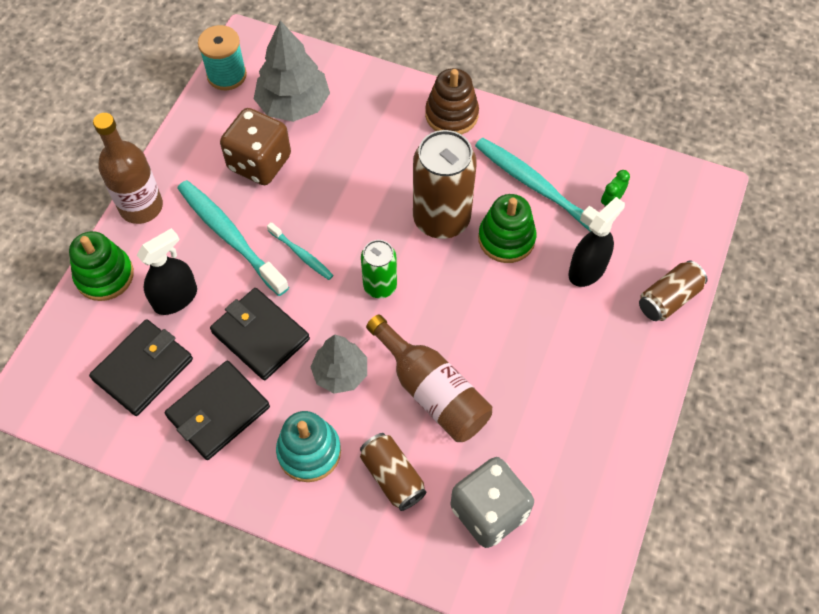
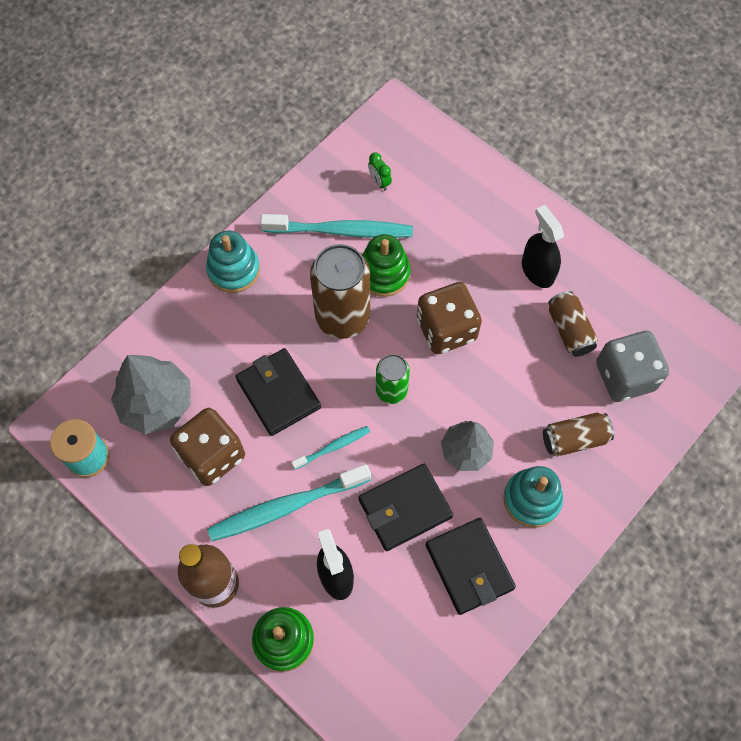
camera: 70 degrees left, 5 degrees up
(143, 369) = (402, 625): black wallet -> black wallet (278, 393)
(432, 391) = (508, 382): brown bottle -> none
(451, 115) = (234, 270): brown stacking toy -> turquoise stacking toy
(468, 315) = (446, 329): none -> brown dice
(537, 187) = (341, 231): turquoise toothbrush -> turquoise toothbrush turned 150 degrees counterclockwise
(587, 270) = (437, 225): black spray bottle -> black spray bottle (537, 271)
(668, 299) = (485, 179): brown can -> brown can (569, 330)

